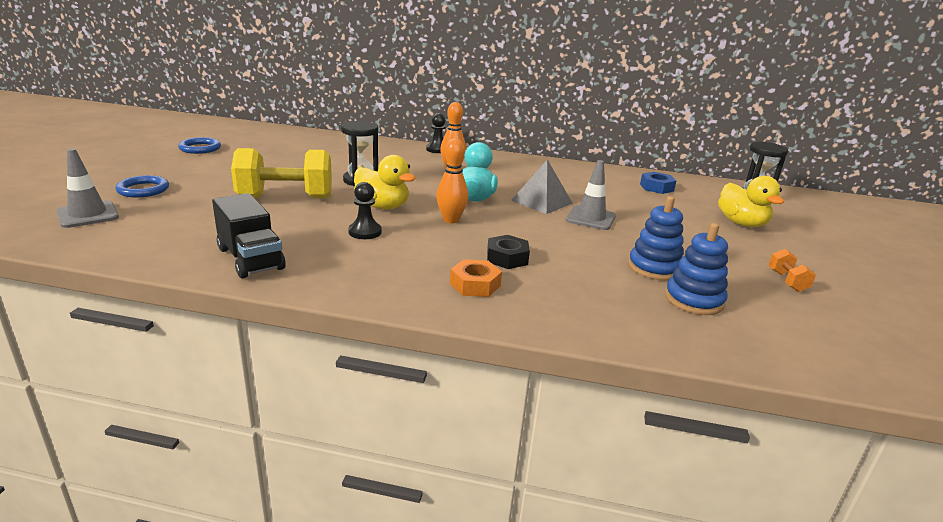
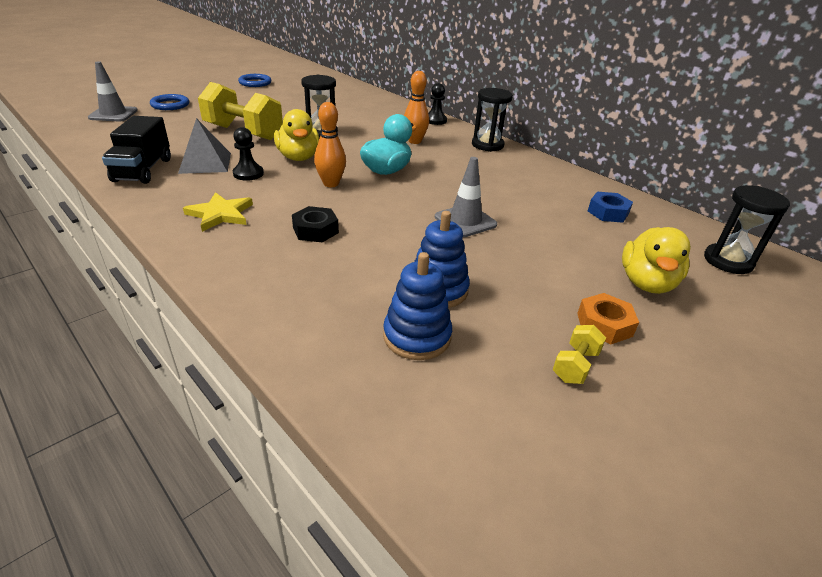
camera: 35 degrees right, 10 degrees up
(408, 271) = (220, 214): none -> yellow star
(475, 285) = (248, 242): orange nut -> orange nut (604, 324)
(509, 160) = (487, 145): none -> black hourglass
(542, 201) = (445, 191): grey pyramid -> grey pyramid (205, 163)
(787, 281) = (575, 366): orange dumbbell -> yellow dumbbell

